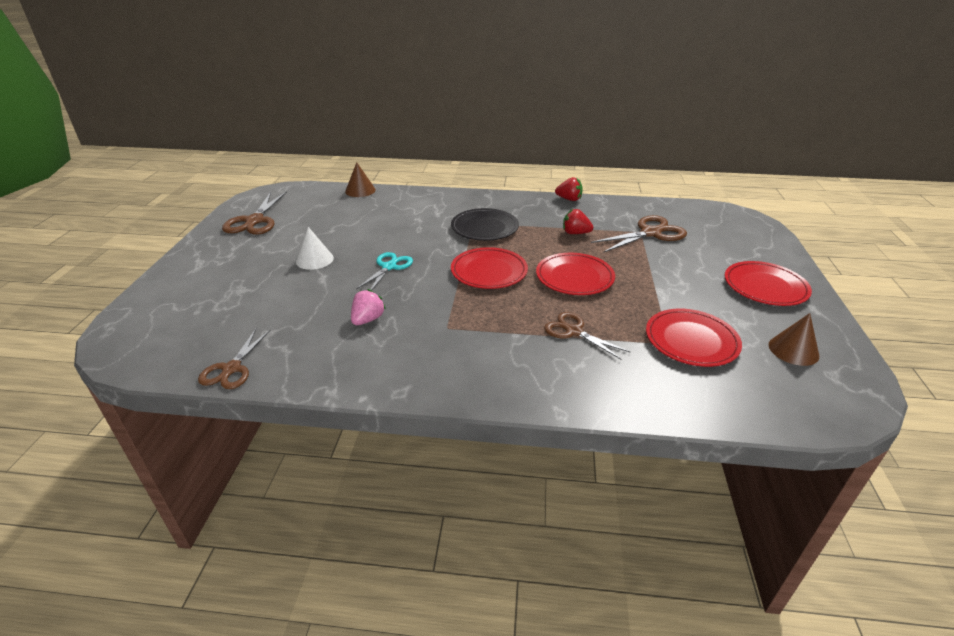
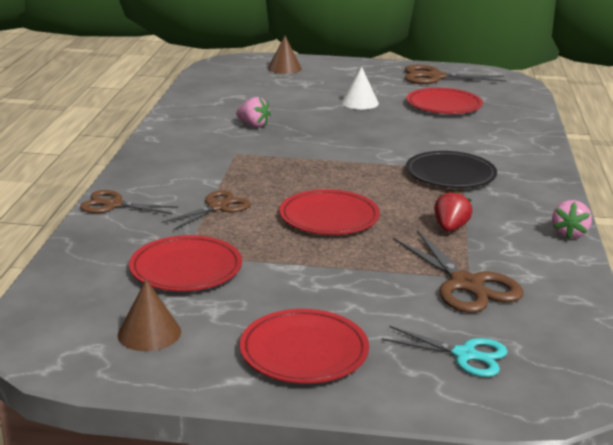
camera: 90 degrees right, 10 degrees down
(232, 369) = (197, 90): brown scissors -> brown scissors (113, 205)
(360, 190) = (532, 113): brown cone -> brown cone (284, 68)
(389, 267) = (347, 130): turquoise scissors -> turquoise scissors (465, 355)
(489, 271) = (340, 173): red plate -> red plate (444, 105)
(569, 199) = (569, 233): red strawberry -> pink strawberry

